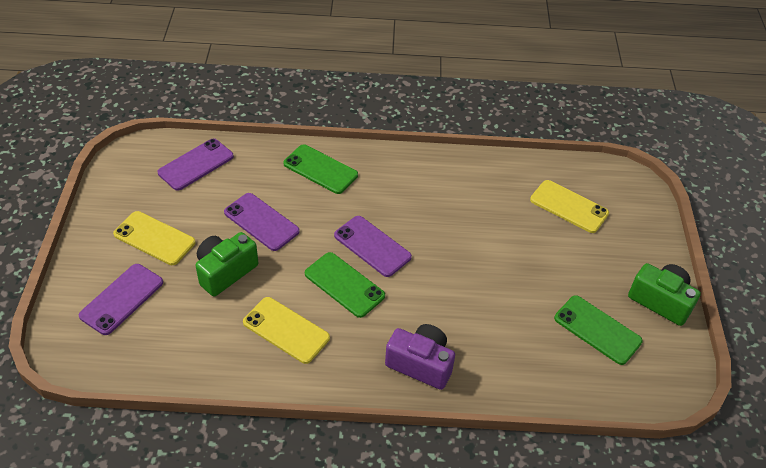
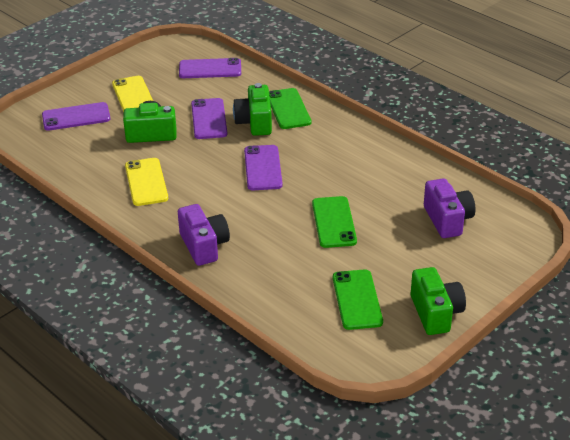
camera: 45 degrees right, 10 degrees down
(308, 201) = (255, 122): none -> green camera
(344, 285) = (214, 179): green phone -> green phone (334, 222)
(569, 206) = (447, 220): yellow phone -> purple camera

